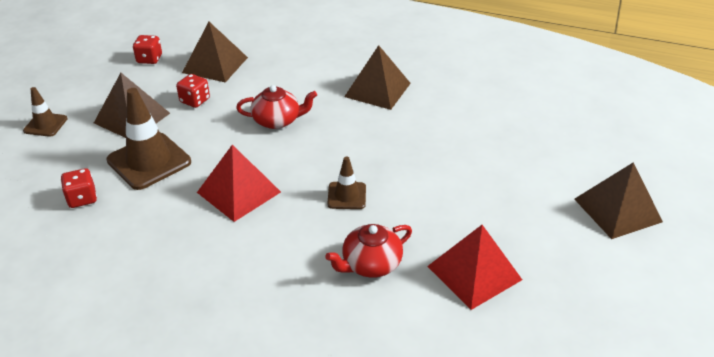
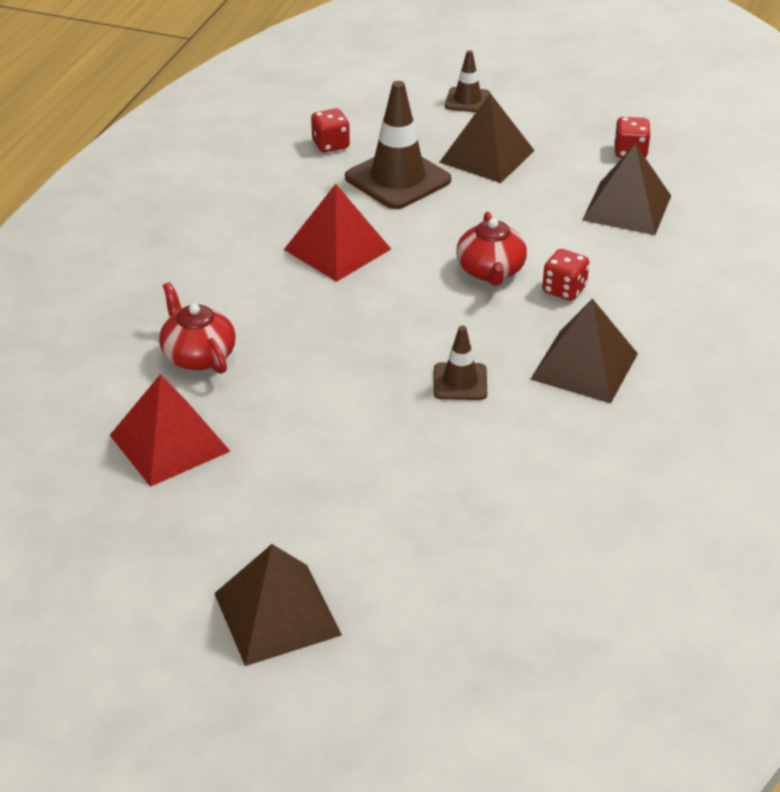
camera: 90 degrees right, 0 degrees up
(195, 101) = (531, 199): red dice -> red dice (564, 290)
(347, 196) = (325, 335): brown traffic cone -> brown traffic cone (460, 382)

